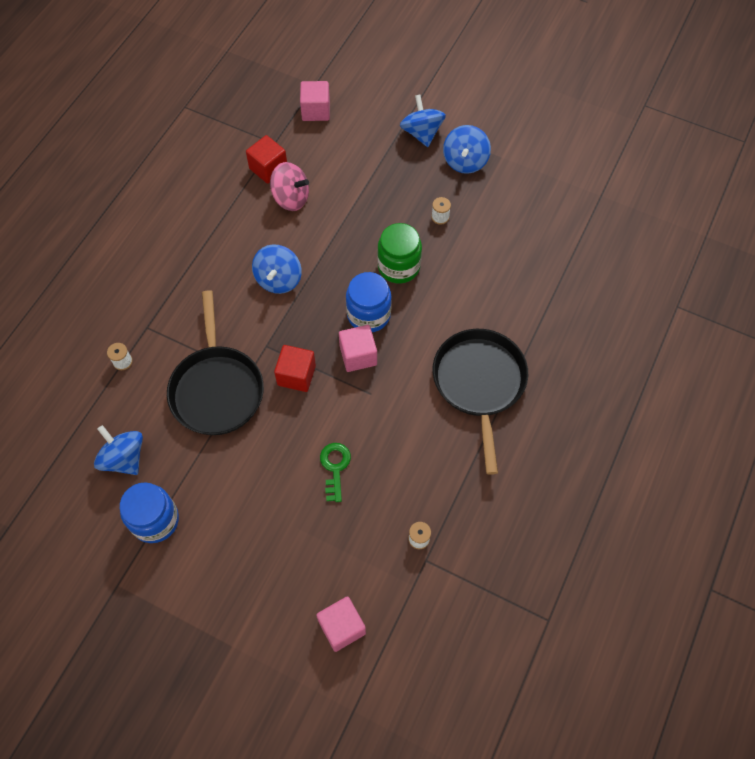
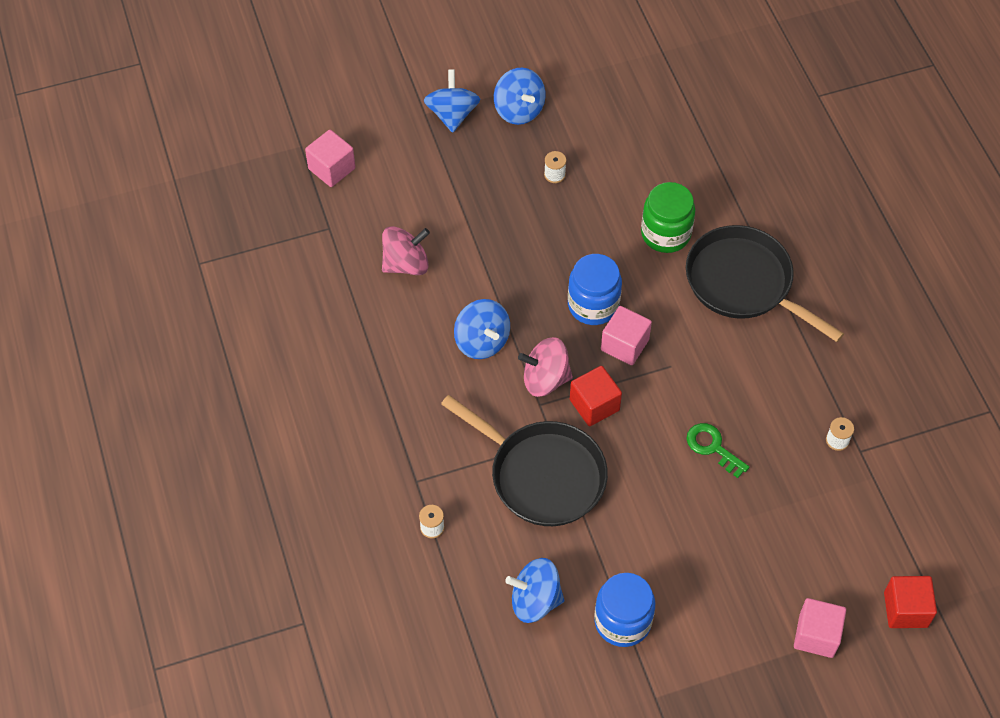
camera: 45 degrees left, 5 degrees down
(268, 168) = (352, 255): red cube -> red cube (905, 609)
(287, 334) = (545, 379): none -> pink spinning top
(342, 627) = (859, 557): pink cube -> pink cube (816, 635)
(398, 266) = (570, 244): green jar -> green jar (665, 234)
(421, 133) = (452, 114): blue spinning top -> blue spinning top turned 60 degrees clockwise

